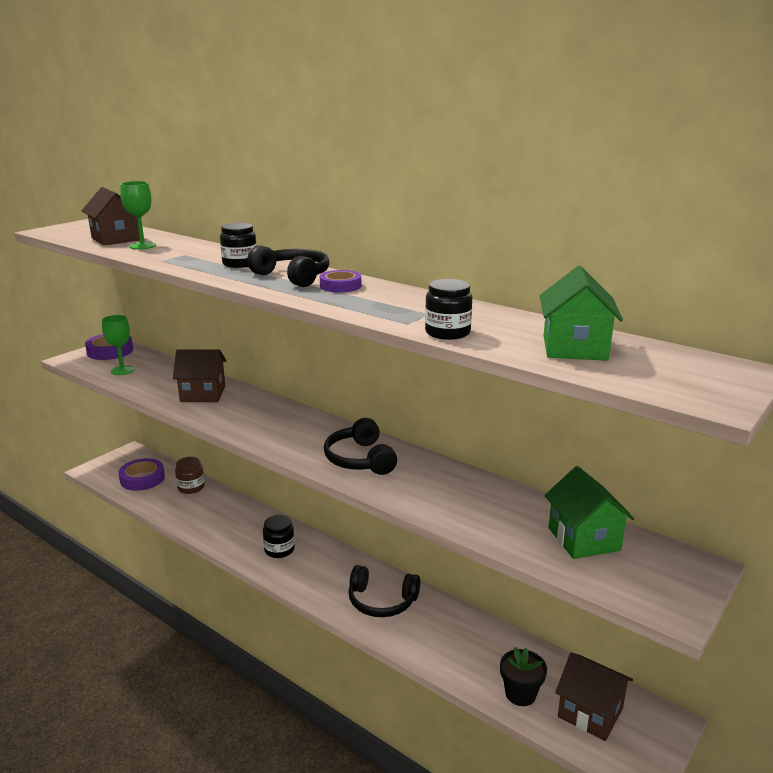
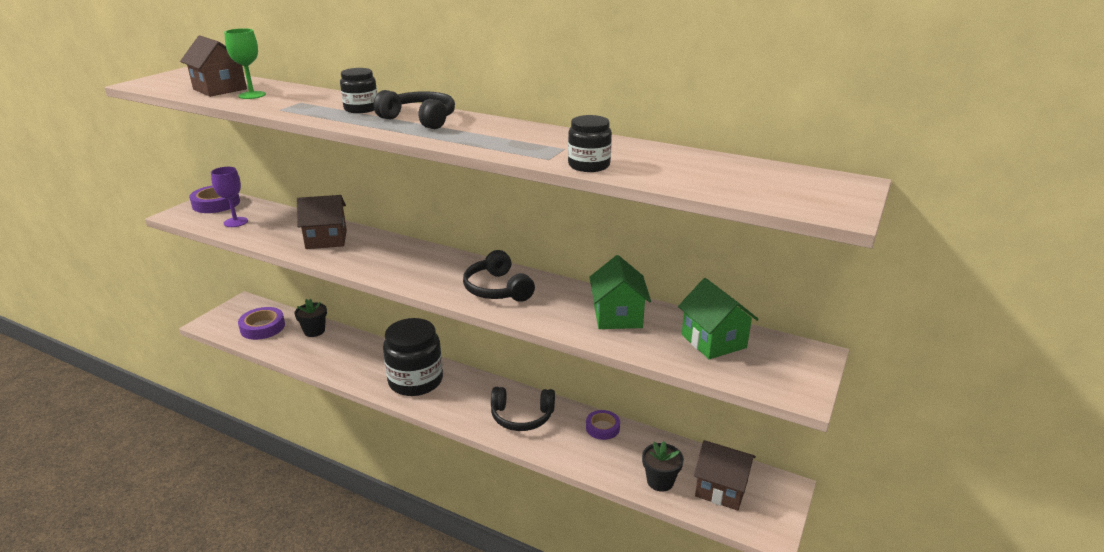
camera: 10 degrees left, 5 degrees up
(122, 370) = (235, 222): green goblet -> purple goblet
(191, 487) = (314, 331): brown jar -> black flower pot
(279, 550) = (415, 381): black jar -> black jar, size x1.90
(340, 286) = (470, 126): purple tape -> purple tape (602, 428)
(574, 348) = (706, 172): green house -> green house (617, 316)

